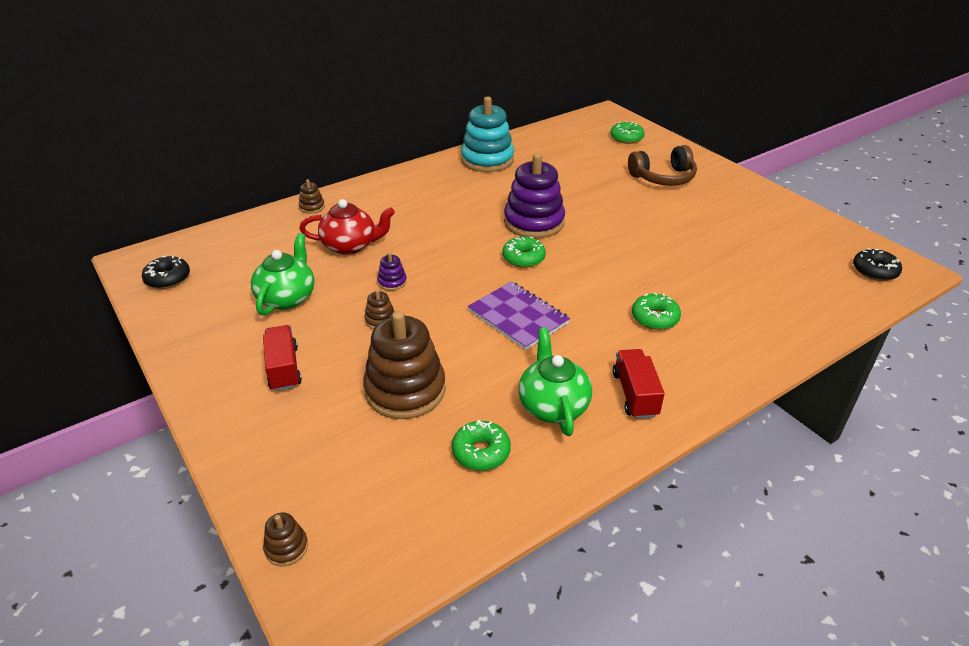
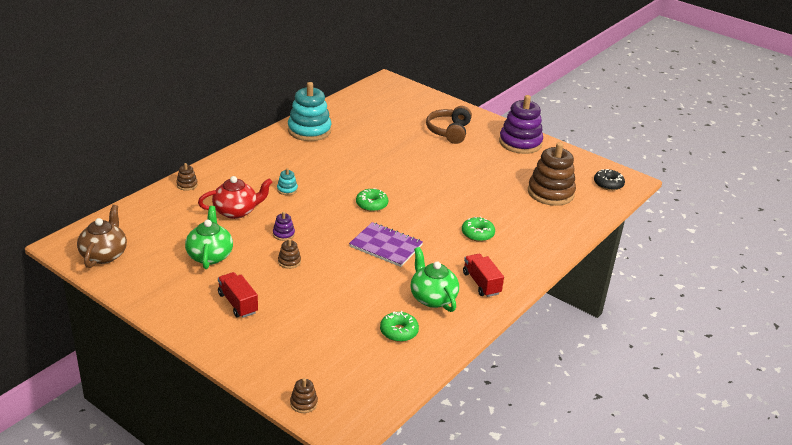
camera: 20 degrees left, 5 degrees down
(168, 278) = (104, 254): black donut -> brown teapot
(405, 390) = (331, 304): brown stacking toy -> brown stacking toy (550, 193)
(425, 226) = (287, 189): none -> turquoise stacking toy
(534, 222) = (367, 177): purple stacking toy -> purple stacking toy (520, 143)
(626, 138) = (410, 101): green donut -> none
(663, 177) = (449, 131): brown headphones -> brown headphones turned 135 degrees clockwise

